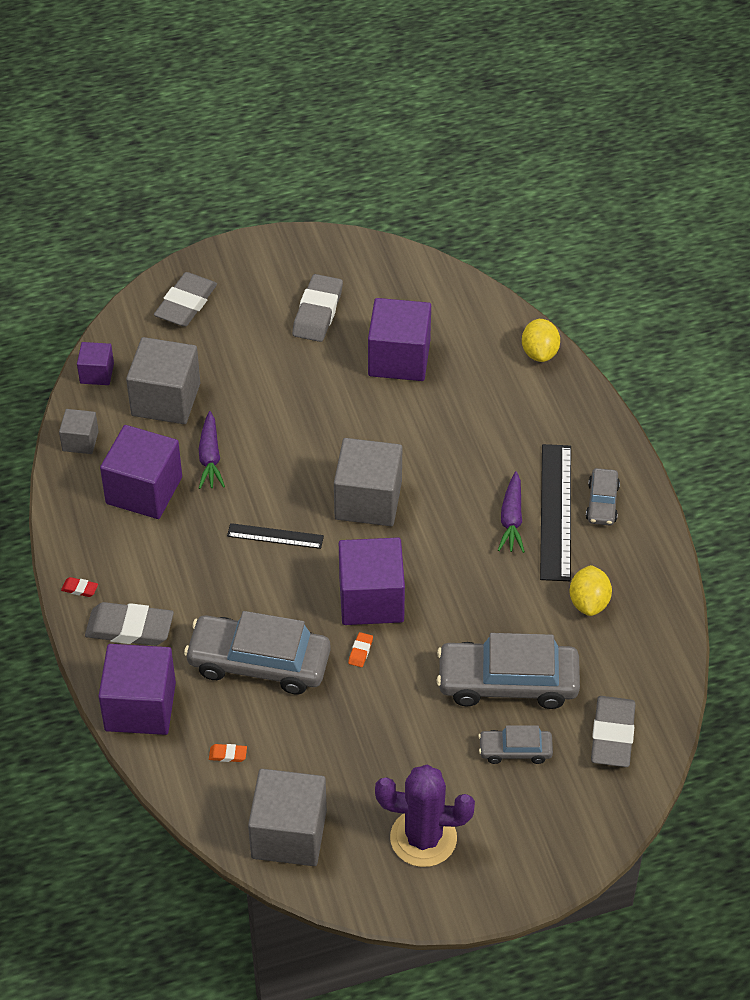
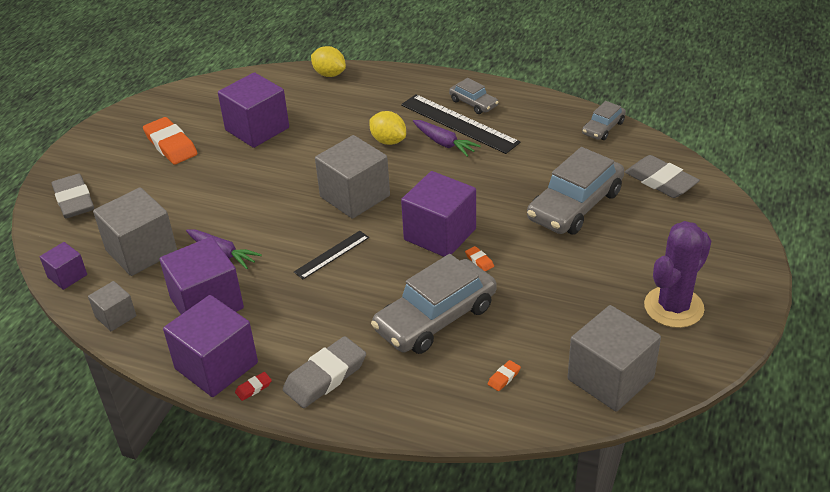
camera: 50 degrees left, 10 degrees down
(140, 706) = (407, 408): purple cube -> purple cube (216, 366)
(318, 312) = (171, 145): grey eraser -> orange eraser
(515, 750) = (635, 228): grey car -> grey car (603, 128)
(589, 602) = (545, 143): yellow lemon -> yellow lemon (388, 141)

